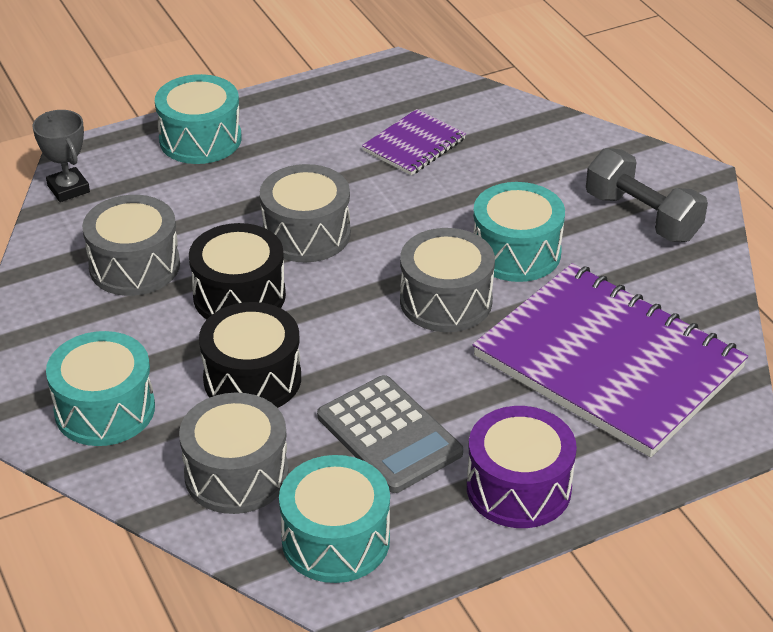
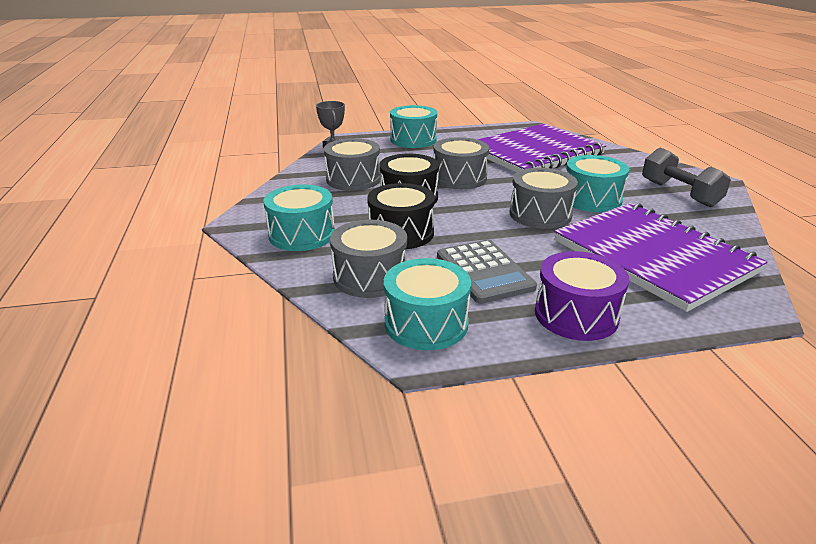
camera: 15 degrees right, 10 degrees down
(414, 145) = (535, 153): purple notebook -> purple notebook, size x2.19

